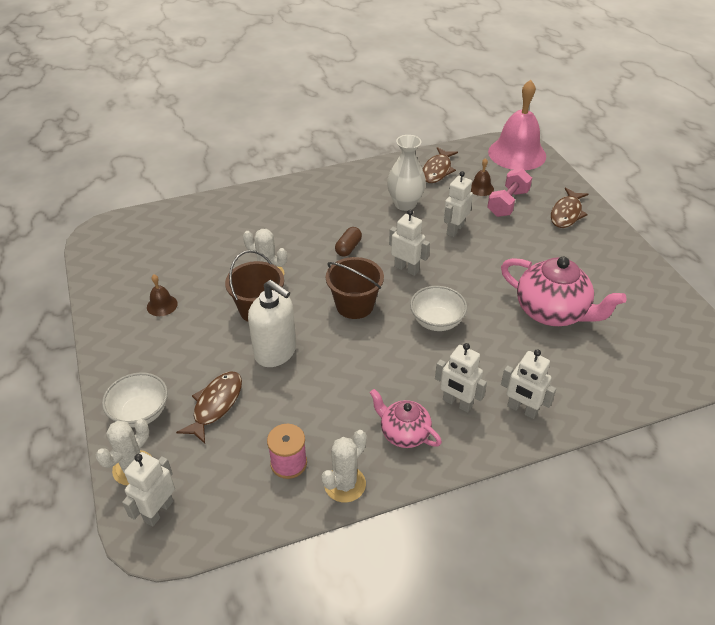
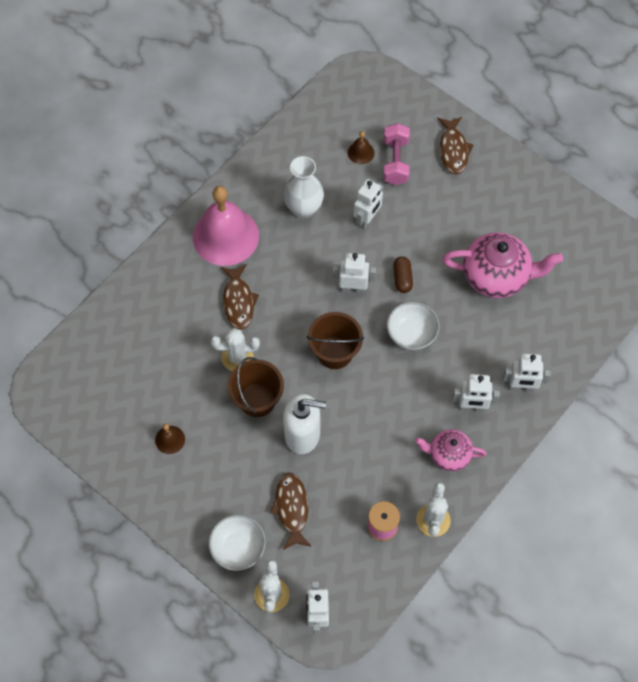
camera: 30 degrees left, 20 degrees up
(348, 248) = (287, 290): brown capsule -> brown capsule (402, 278)
(437, 170) = (307, 147): brown fish -> brown fish (238, 301)
(454, 229) = (367, 220): white robot -> white robot turned 150 degrees counterclockwise
(517, 154) = (368, 86): pink bell -> pink bell (225, 236)

